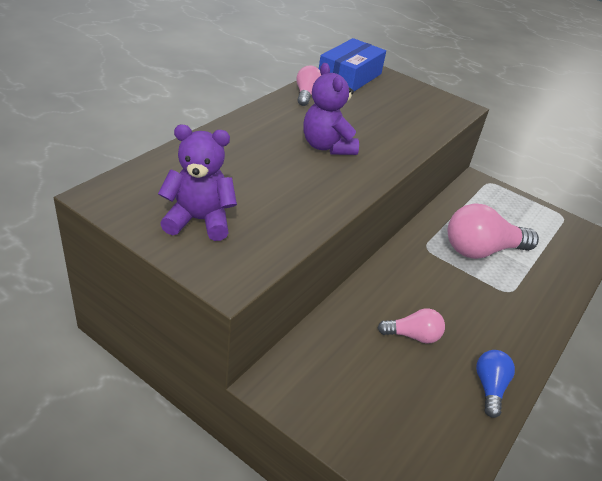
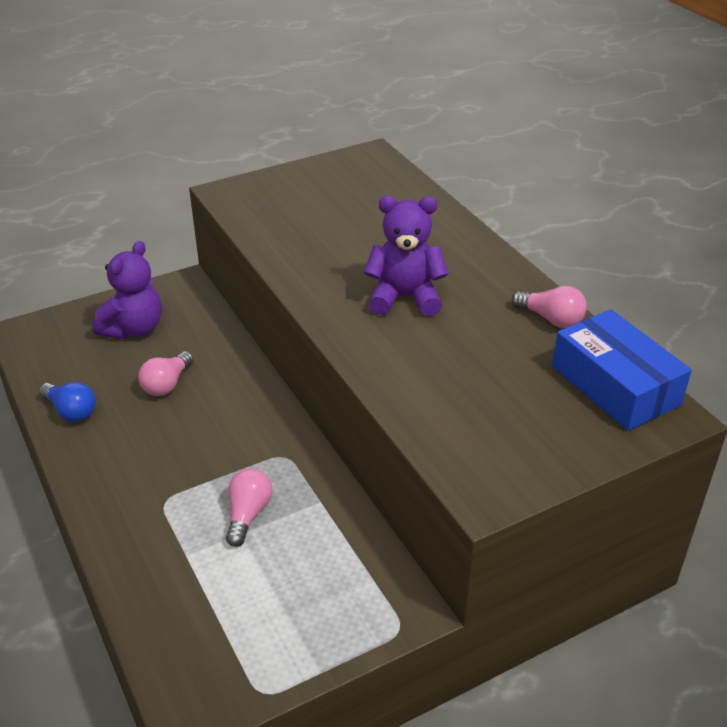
camera: 120 degrees right, 0 degrees up
(199, 220) = (310, 192): purple teddy bear -> purple teddy bear (134, 329)
(481, 250) = (248, 514): pink light bulb -> pink light bulb, size x0.54

